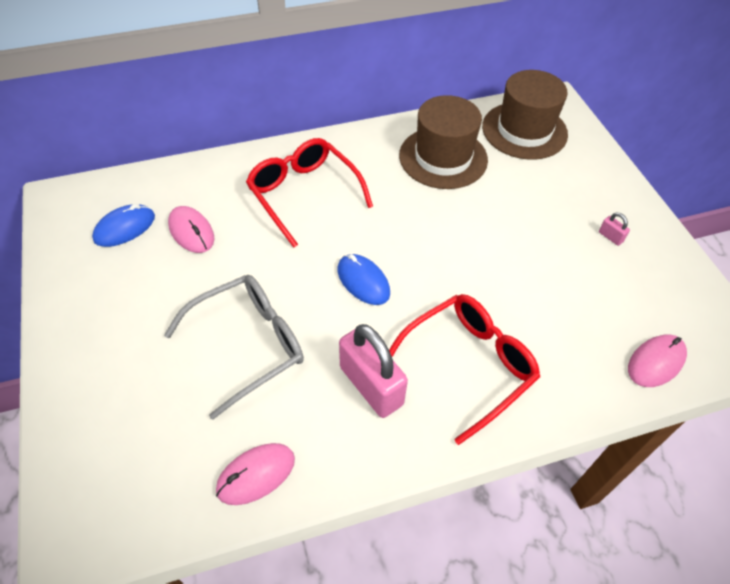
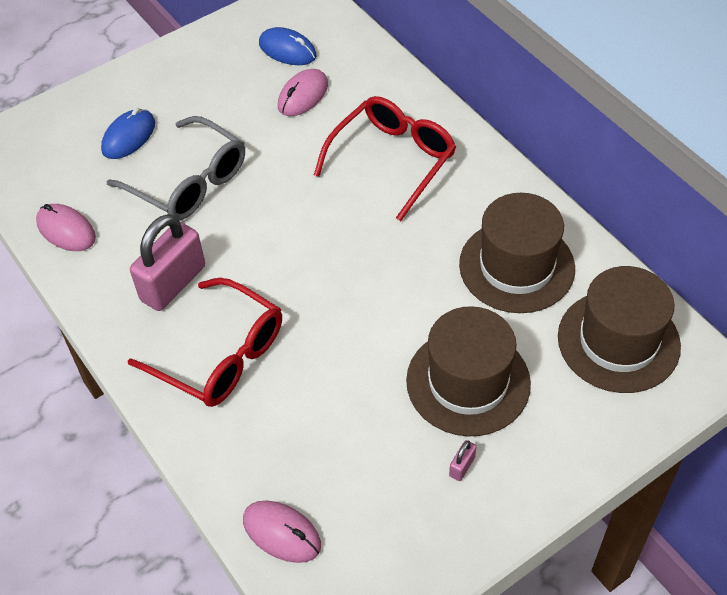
camera: 75 degrees right, 0 degrees up
(363, 281) = (294, 243): blue mouse -> blue mouse (129, 137)
(538, 213) = (468, 382): none -> brown hat

